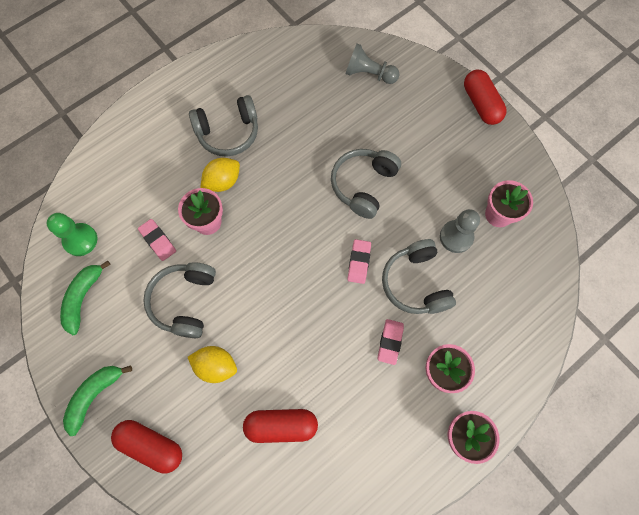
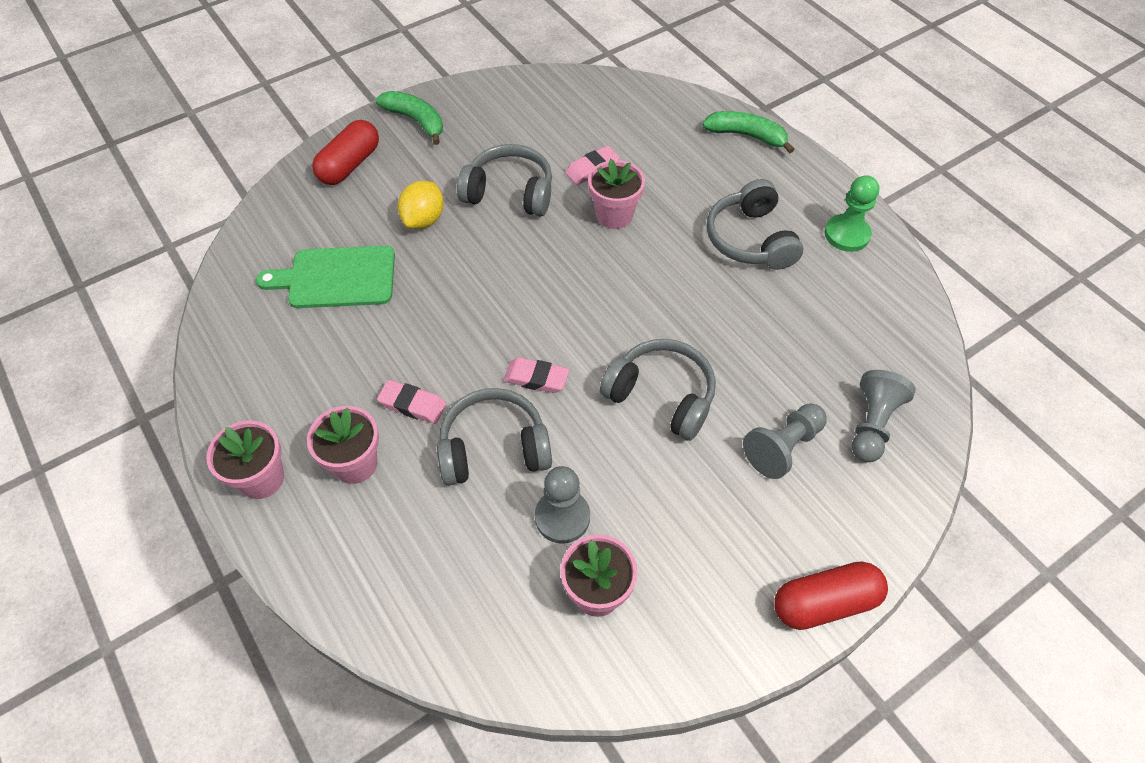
camera: 95 degrees right, 15 degrees down
(80, 240) = (600, 104): green pawn -> green pawn (847, 234)
(83, 298) = (528, 108): green banana -> green banana (746, 136)
(223, 182) = (673, 232): yellow lemon -> none
(281, 425) = (336, 278): red capsule -> green cutting board
(390, 119) = (783, 447): none -> grey pawn

